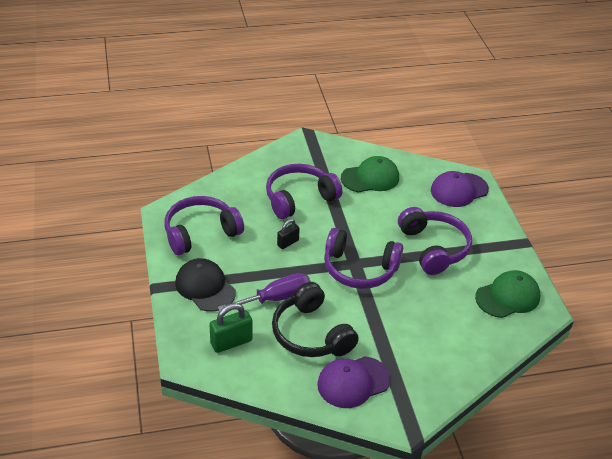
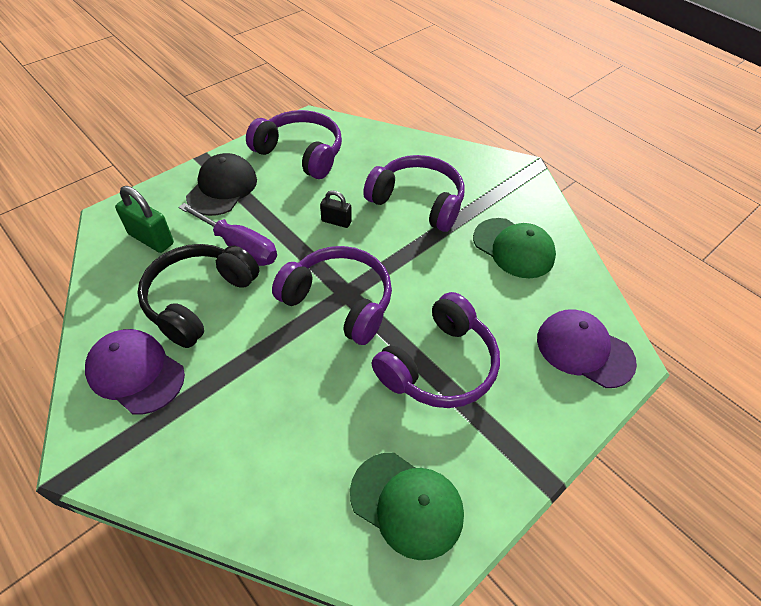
camera: 60 degrees right, 10 degrees up
(359, 269) = (339, 301): purple headphones -> purple headphones turned 135 degrees clockwise

